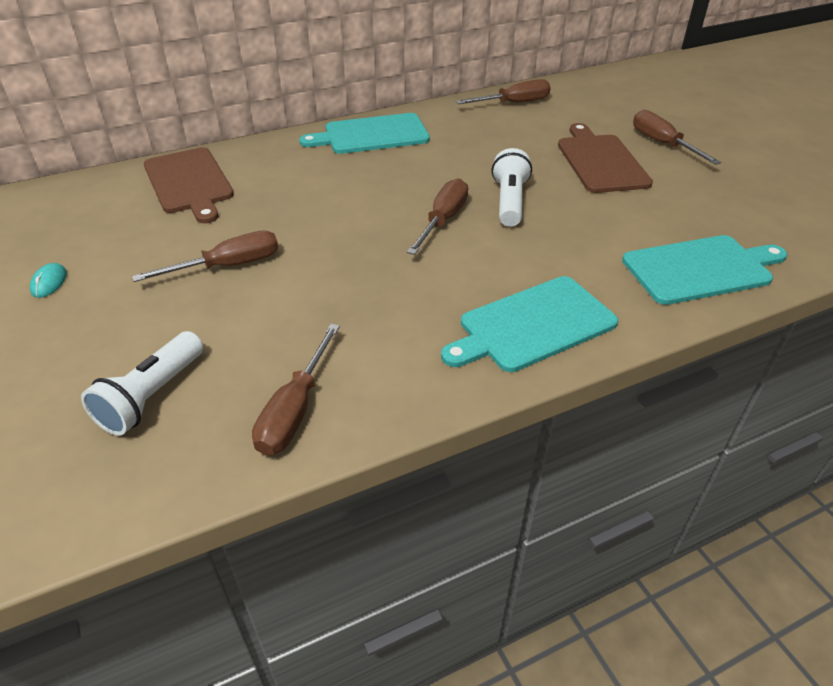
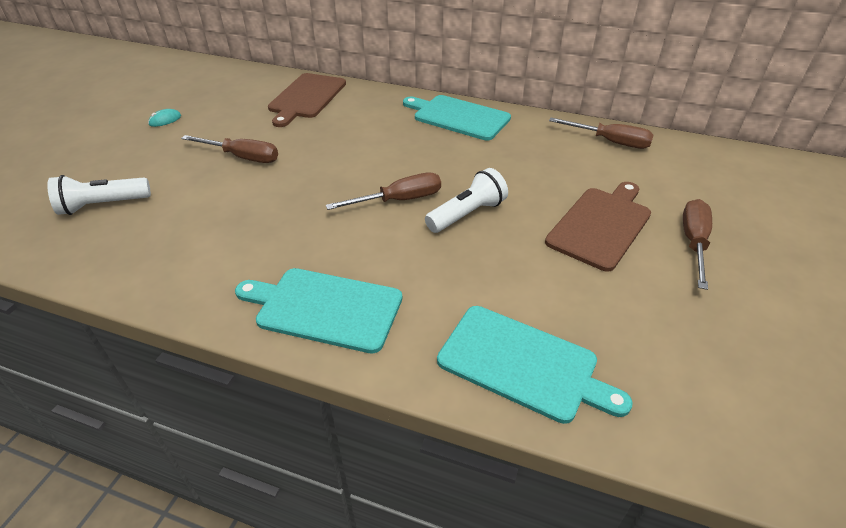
camera: 45 degrees right, 0 degrees up
(295, 410) = (134, 258): brown screwdriver -> none

